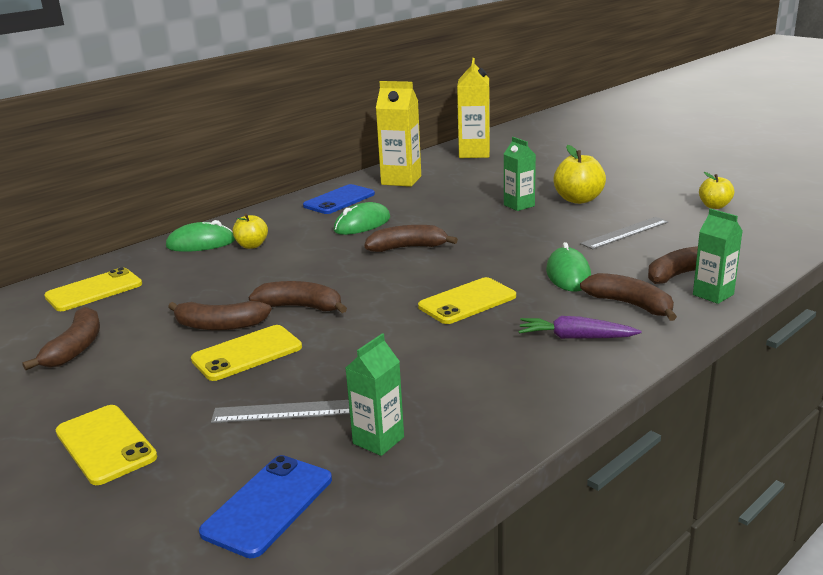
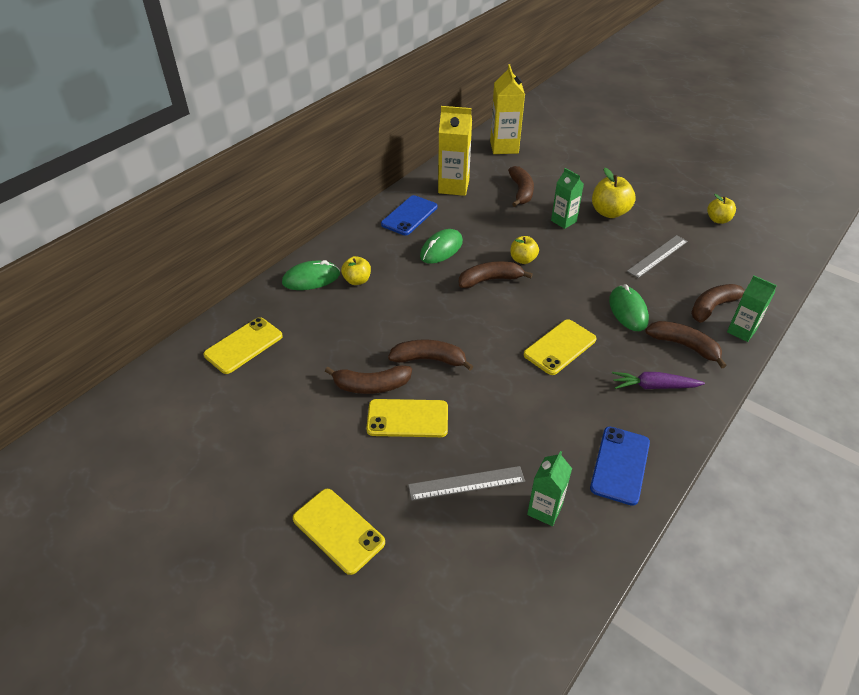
camera: 10 degrees left, 20 degrees up
(75, 348) = (261, 420): brown banana -> brown banana (521, 191)
(247, 353) = (407, 418): yellow phone -> yellow phone turned 45 degrees clockwise
(268, 505) = (488, 584): blue phone -> blue phone (620, 465)
(455, 233) = (523, 259): none -> yellow apple

